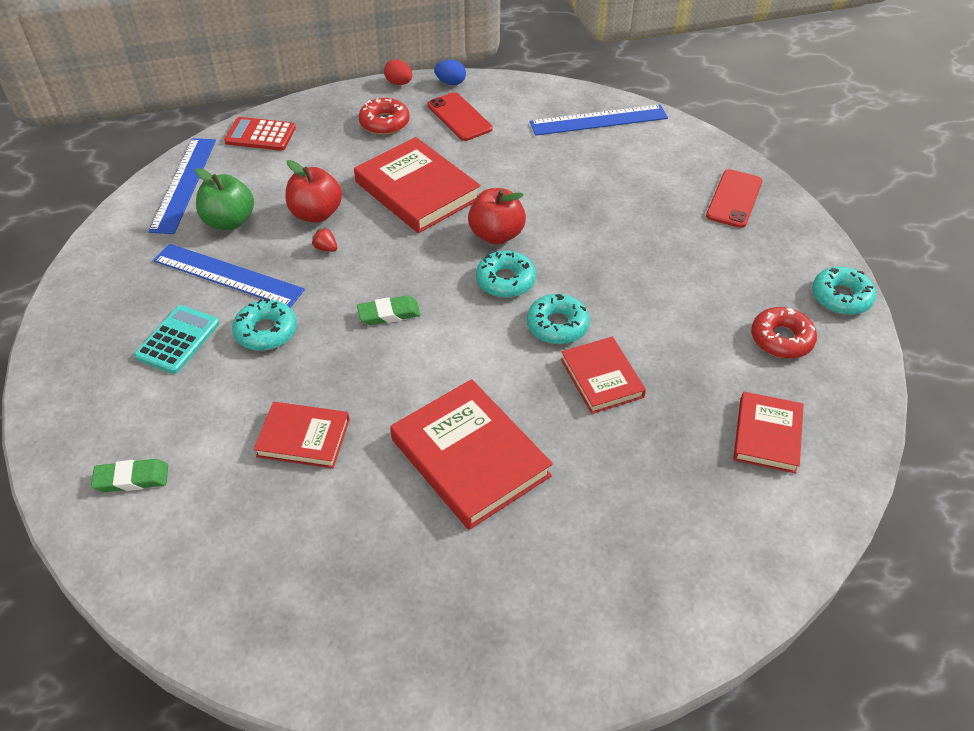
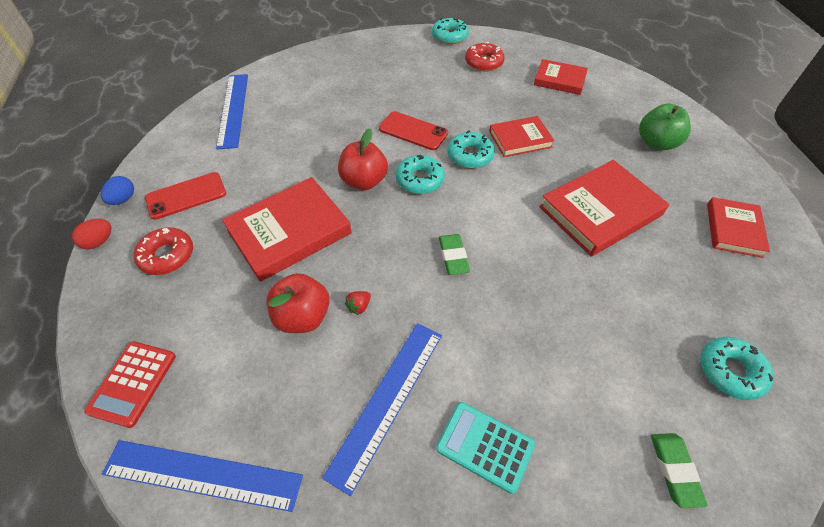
camera: 85 degrees left, 5 degrees up
(229, 221) = (294, 407): green apple -> green apple (656, 143)
(266, 331) = (473, 356): turquoise donut -> turquoise donut (730, 371)
(303, 438) = (599, 318): red book -> red book (733, 229)
(734, 199) = (351, 59): red phone -> red phone (413, 131)

